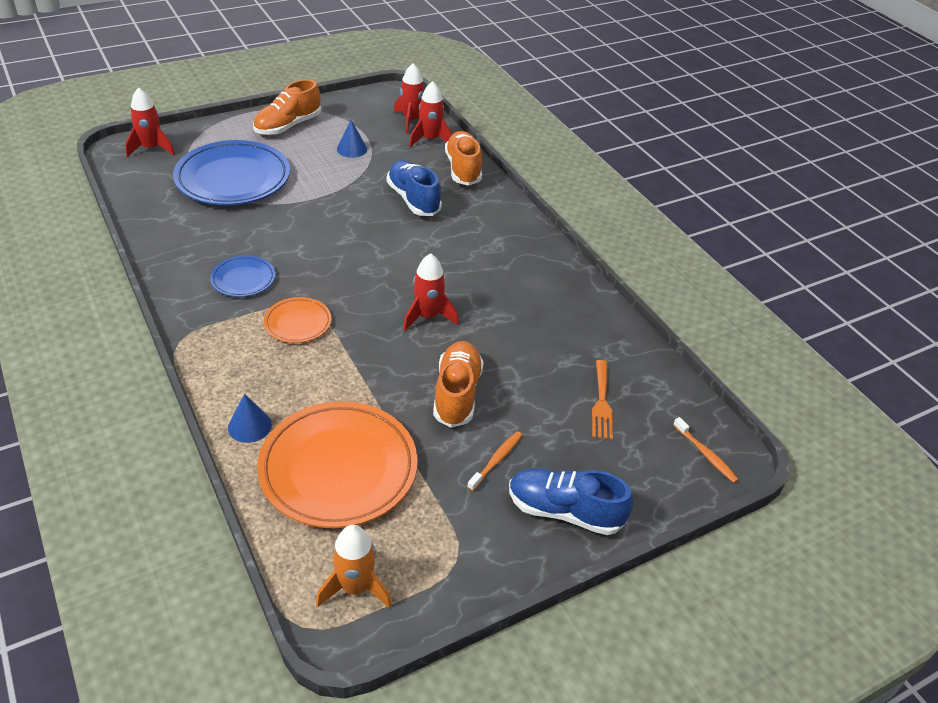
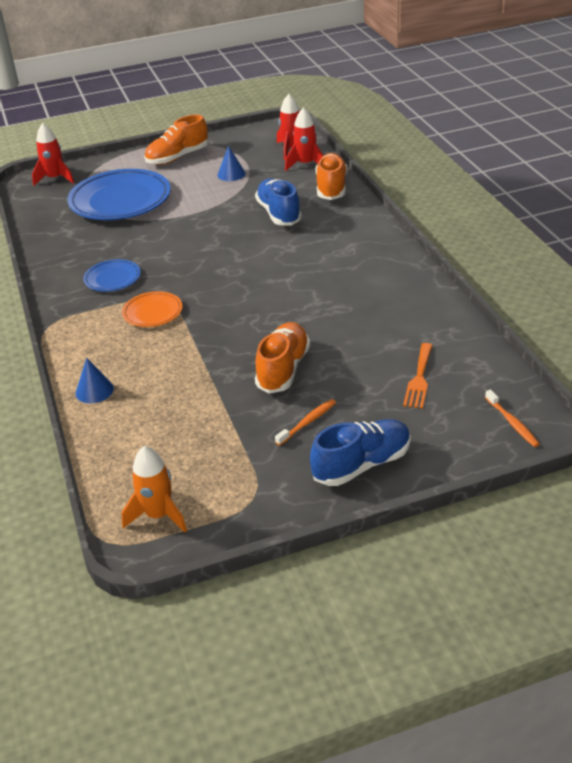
camera: 15 degrees right, 5 degrees down
(338, 469) = (164, 425): orange plate -> none
(428, 316) = (271, 307): red rocket -> none
(564, 511) = (362, 464): blue shoe -> blue shoe turned 120 degrees clockwise

